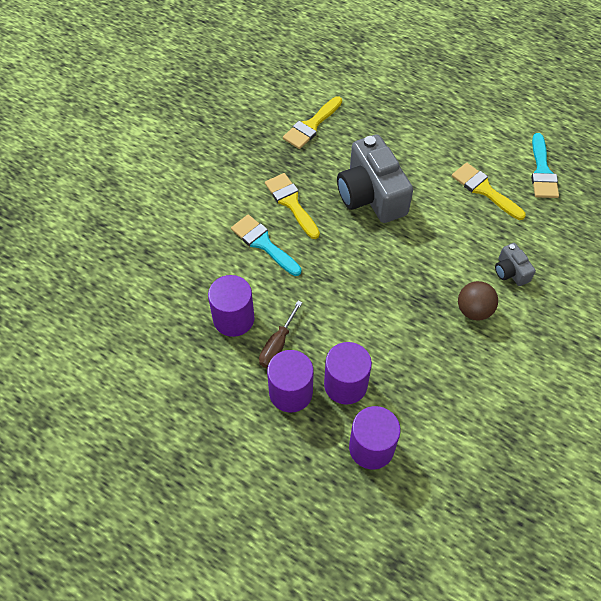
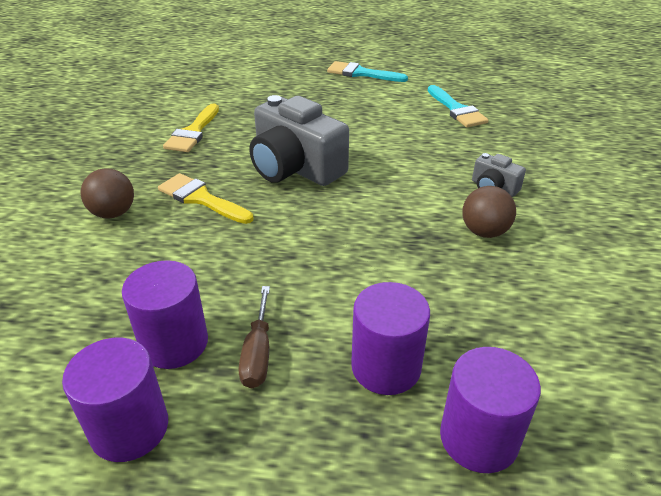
camera: 25 degrees left, 20 degrees down
(228, 196) = (113, 213): none -> brown ball
(263, 243) = (182, 246): turquoise brush -> turquoise brush (361, 73)
(290, 392) = (311, 409): purple cylinder -> purple cylinder (129, 428)
(484, 190) = (413, 135): yellow brush -> none

